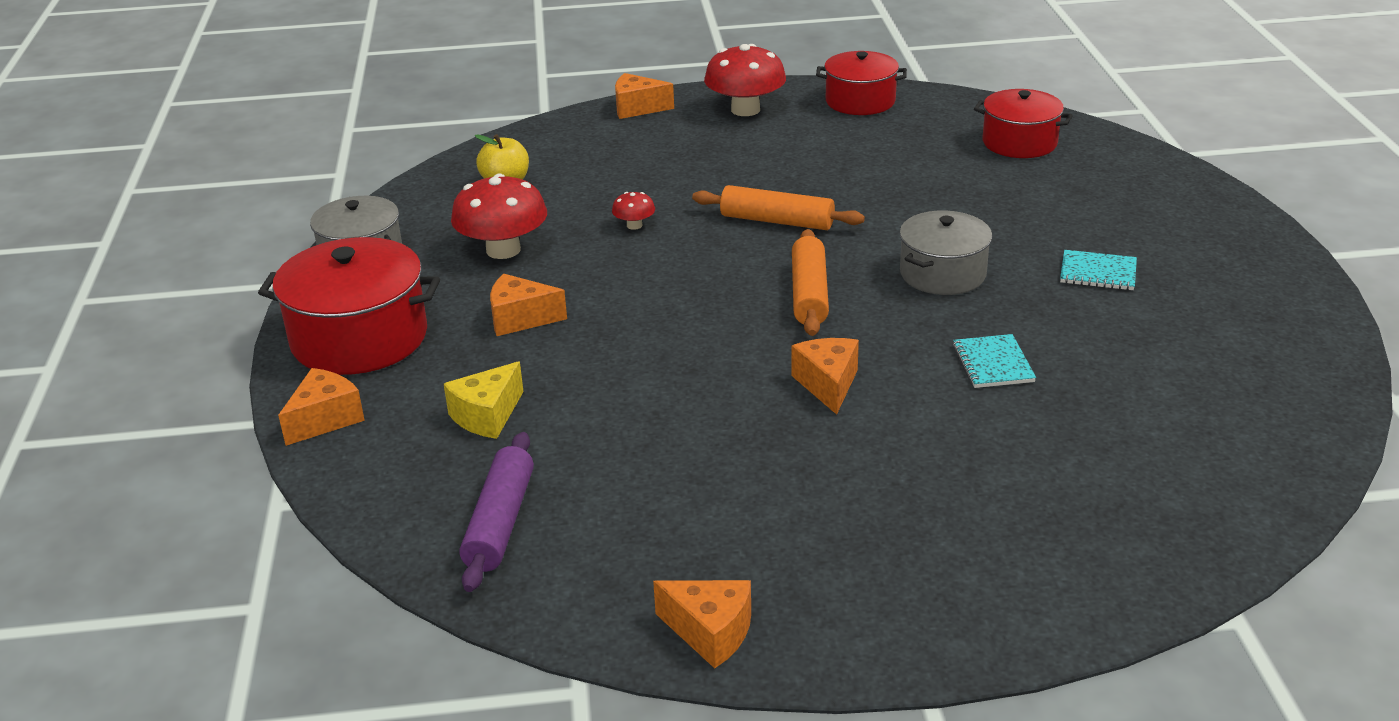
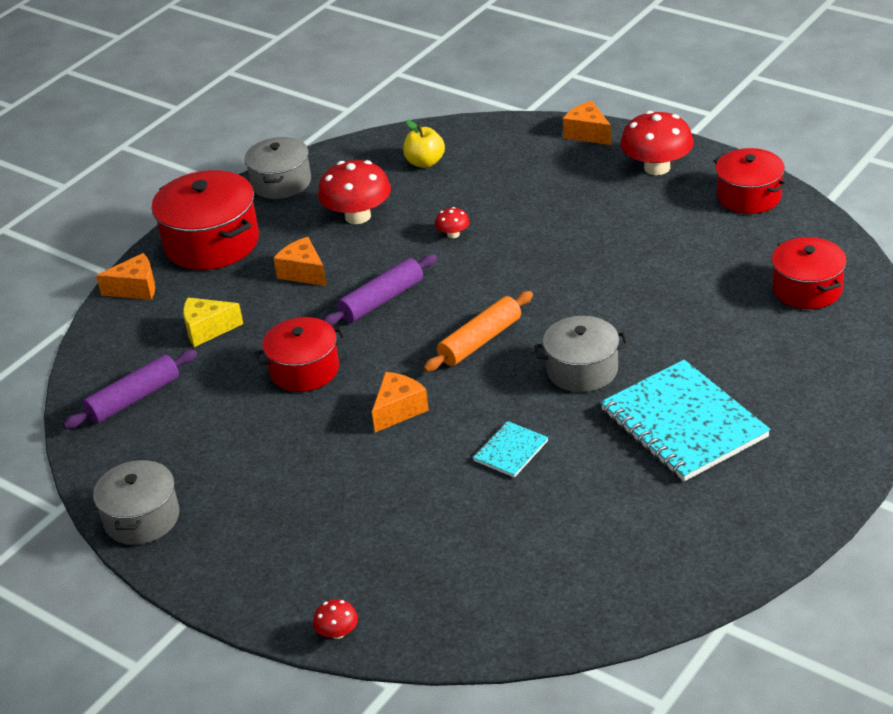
camera: 45 degrees right, 5 degrees up
(650, 305) = (381, 300): none -> purple rolling pin
(667, 399) = (304, 370): none -> red pot
(710, 632) = (142, 518): orange cheese -> grey pot
(777, 221) = (541, 274): orange rolling pin -> none
(1098, 273) = (683, 424): turquoise notebook -> turquoise notebook, size x2.18
(1111, 606) = (337, 632): none -> red mushroom

